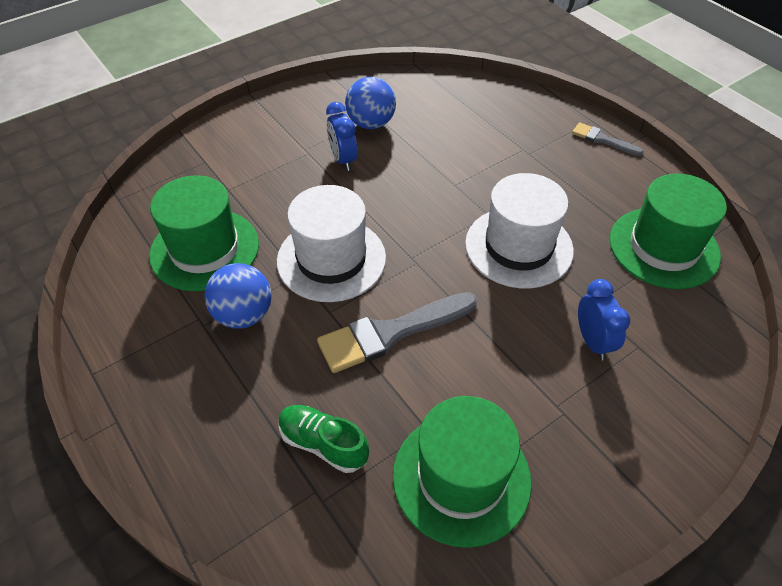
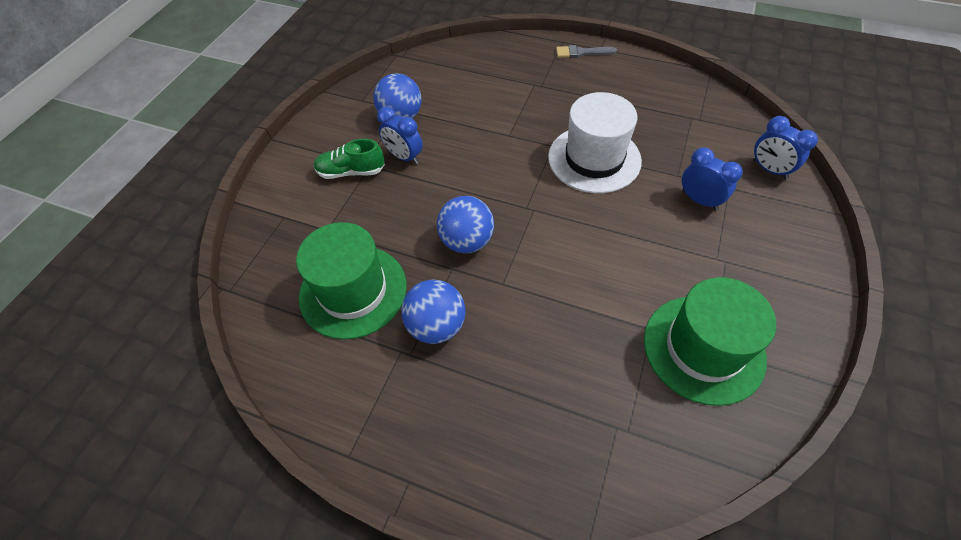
camera: 30 degrees left, 5 degrees up
(323, 444) = (590, 388): green shoe -> green shoe (351, 172)
(331, 259) = (467, 241): white hat -> blue ball
(391, 333) = (563, 272): grey brush -> none
(664, 247) = (685, 110): green hat -> none
(705, 353) = (769, 169): none -> blue clock

